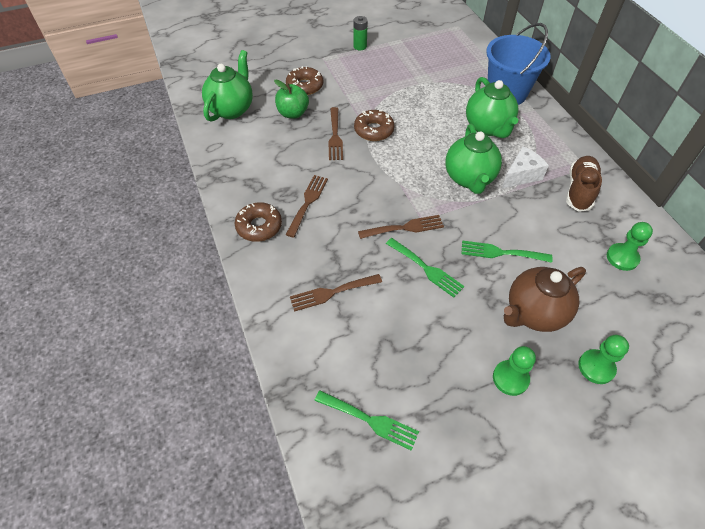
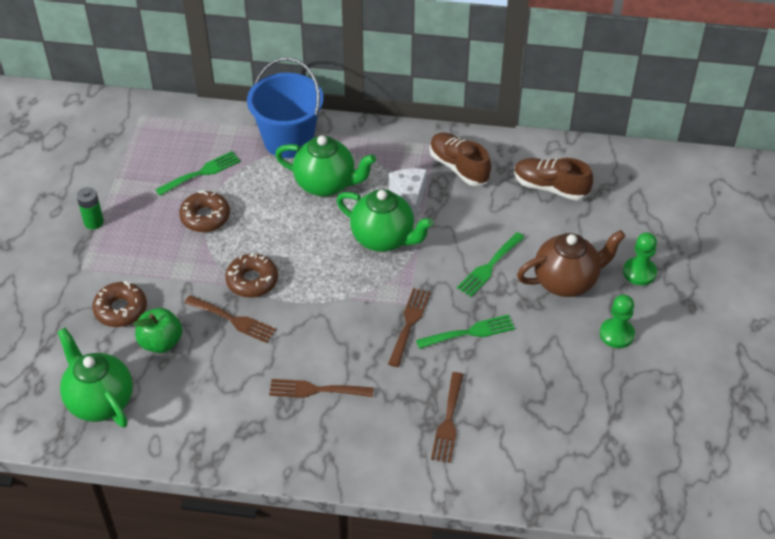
camera: 60 degrees left, 5 degrees down
(259, 226) = (318, 449): brown donut -> brown donut (205, 217)
(307, 202) = (316, 390): brown fork -> brown fork turned 45 degrees counterclockwise
(370, 420) = (599, 454): green fork -> green fork (201, 173)
(534, 313) = (566, 281): brown teapot -> brown teapot turned 105 degrees counterclockwise
(622, 258) = (550, 187): green pawn -> brown shoe

